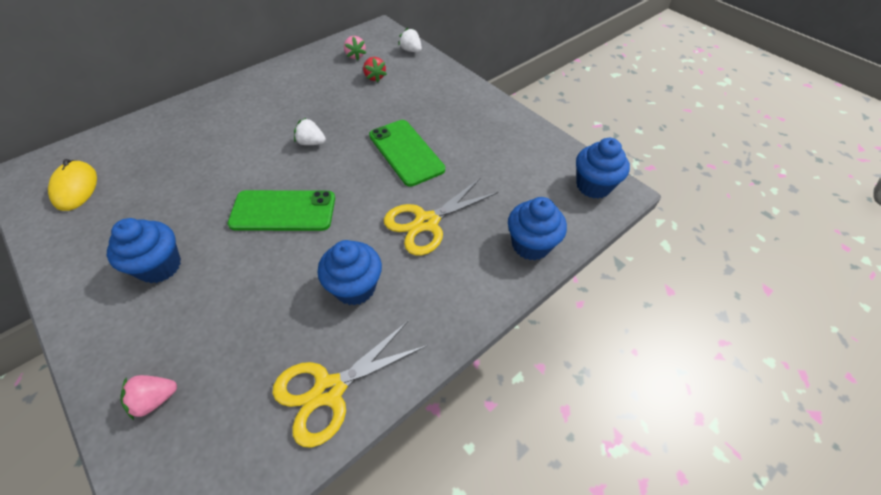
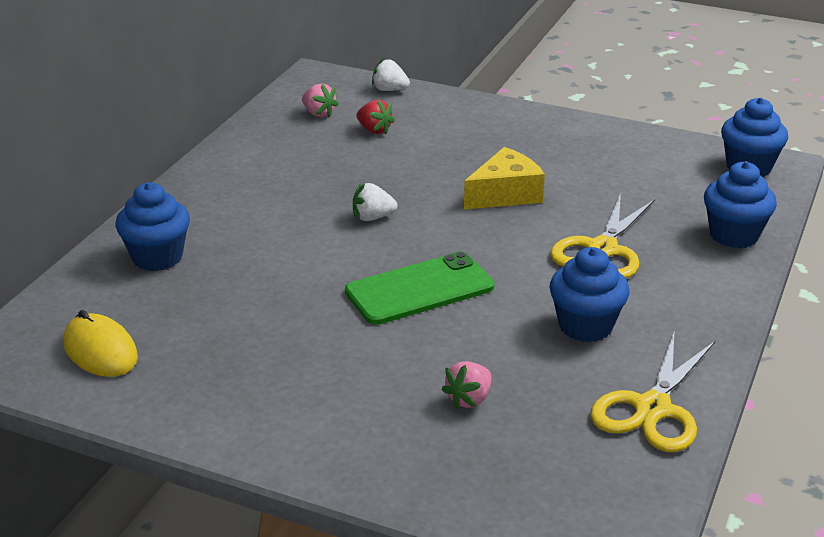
camera: 25 degrees left, 20 degrees down
(155, 399) = (474, 480): pink strawberry -> pink strawberry (469, 399)
(160, 266) = (329, 382): blue cupcake -> blue cupcake (157, 257)
(406, 152) = (505, 194): green phone -> yellow cheese

